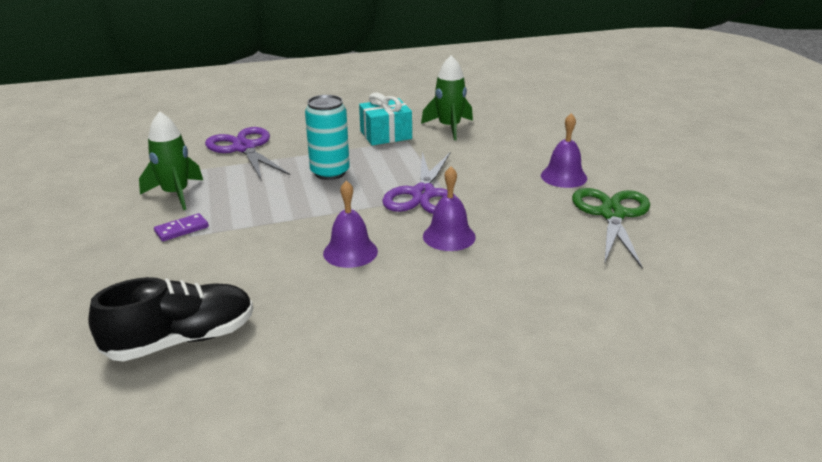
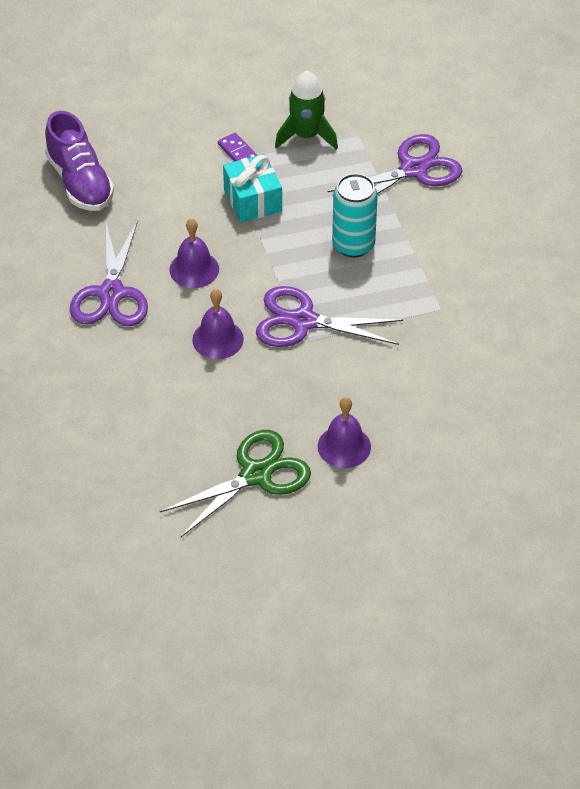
camera: 90 degrees right, 20 degrees up
(181, 340) = (80, 182): black shoe -> purple shoe
(383, 306) = (111, 293): none -> purple scissors
(385, 135) = (455, 288): turquoise gift -> turquoise gift (252, 200)
(449, 127) = (481, 349): green rocket -> none
(612, 214) = (256, 475): green scissors -> green scissors turned 45 degrees counterclockwise

